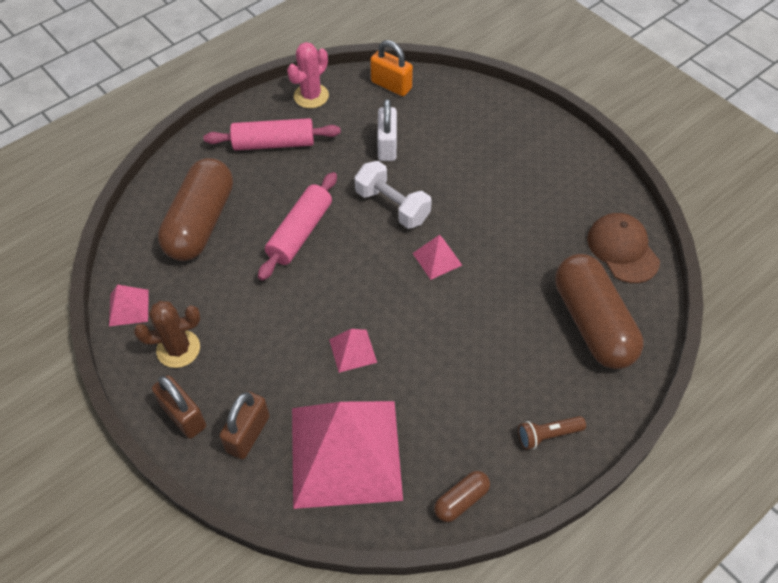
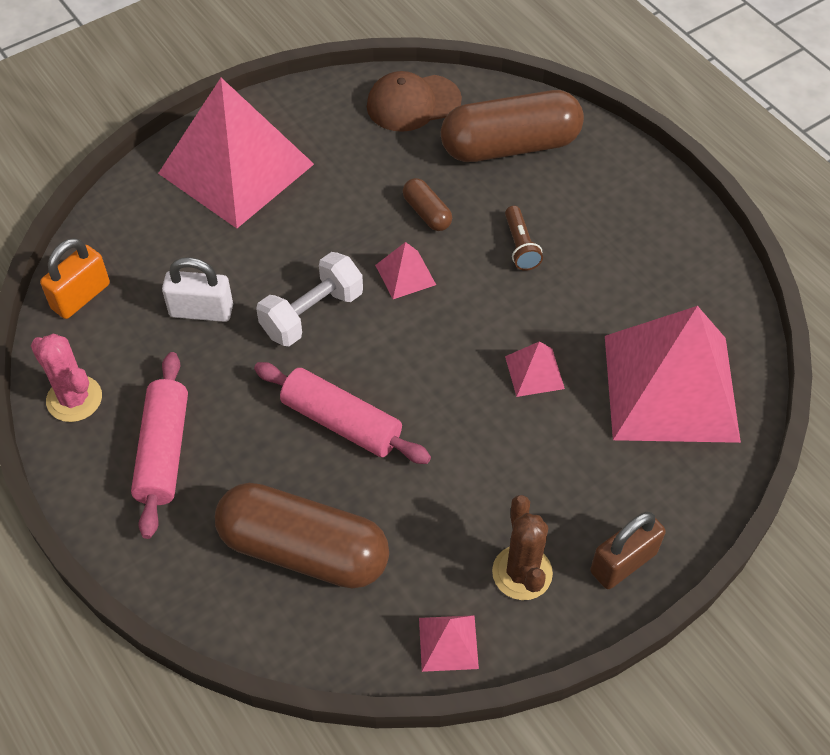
camera: 85 degrees left, 0 degrees up
(248, 434) = (648, 488): brown padlock -> none
(461, 500) = (722, 287): brown capsule -> brown capsule (427, 213)
(521, 147) = (236, 168): none -> pink pyramid
(547, 435) = (647, 205): brown flashlight -> brown flashlight (520, 246)

